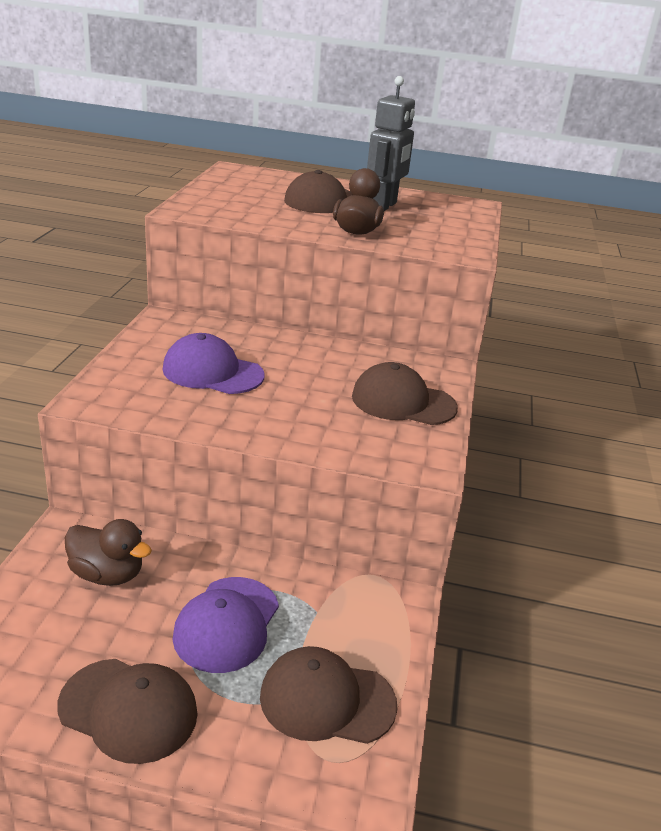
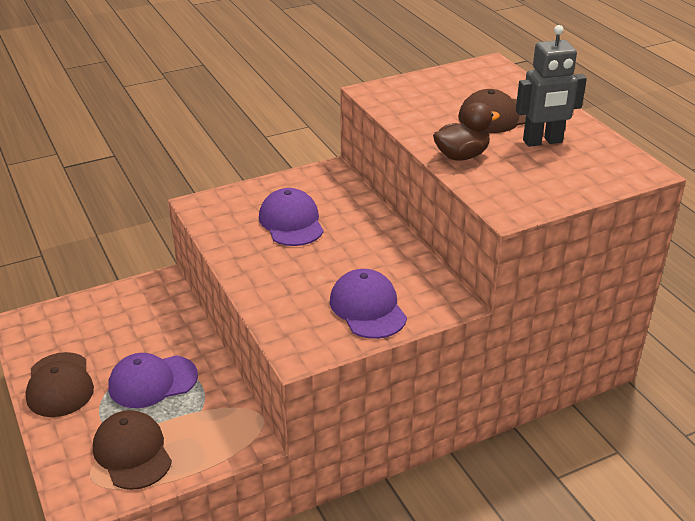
camera: 55 degrees right, 5 degrees up
(107, 574) = (145, 317): brown duck -> none
(403, 402) = (368, 308): brown cap -> purple cap

